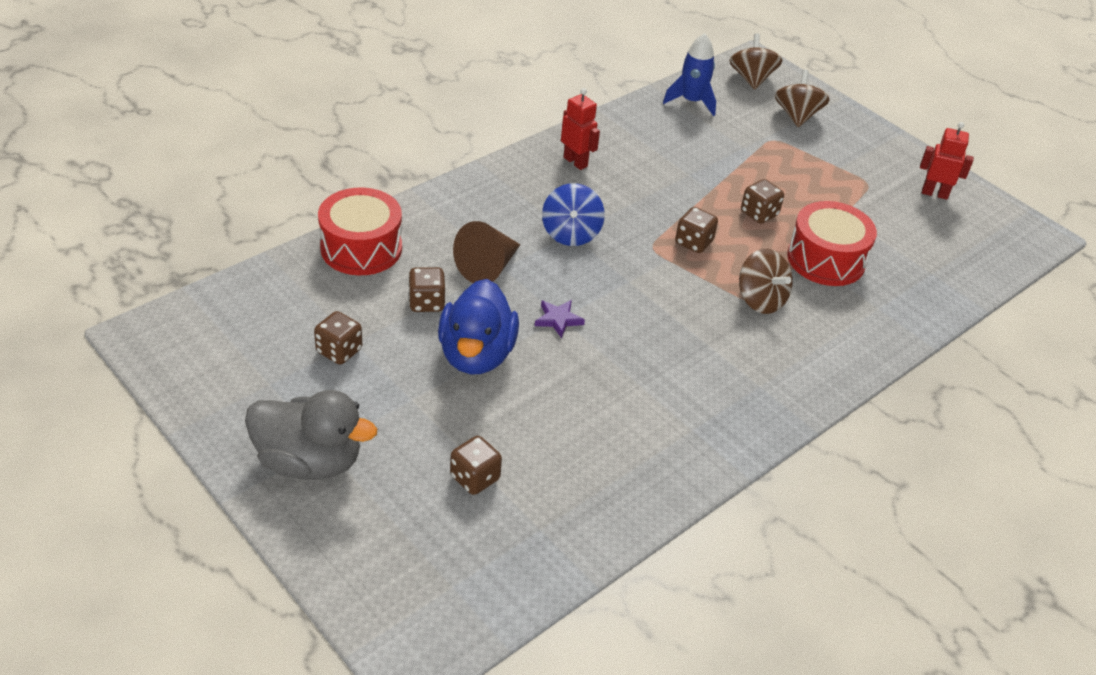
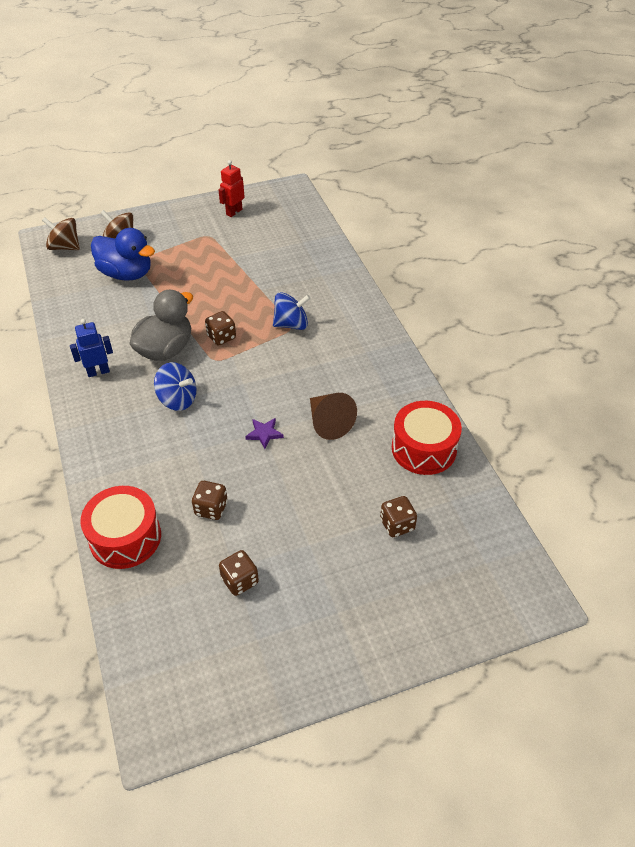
camera: 65 degrees left, 5 degrees up
(309, 461) = (350, 627): grey duck -> grey duck (165, 350)
(476, 355) = (280, 492): blue duck -> blue duck (126, 274)
(488, 267) = (190, 459): brown cone -> brown cone (328, 422)
(575, 162) = (98, 372): red robot -> blue robot
(691, 101) = (69, 286): blue rocket -> none
(759, 214) = (210, 295): brown dice -> none
(760, 300) = (291, 324): brown spinning top -> blue spinning top
(826, 259) = (269, 281): red drum -> red drum (424, 448)

